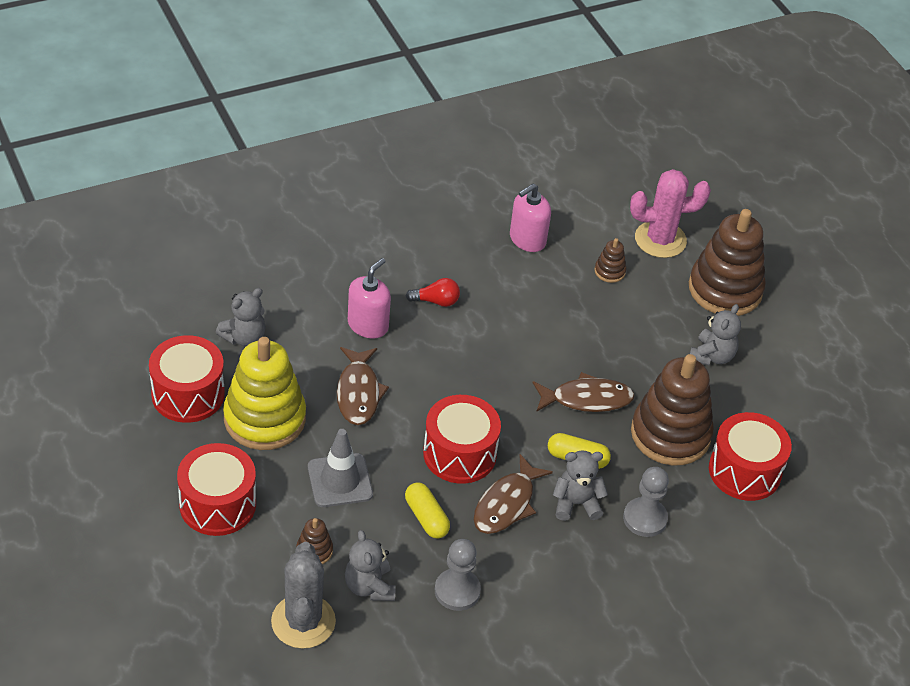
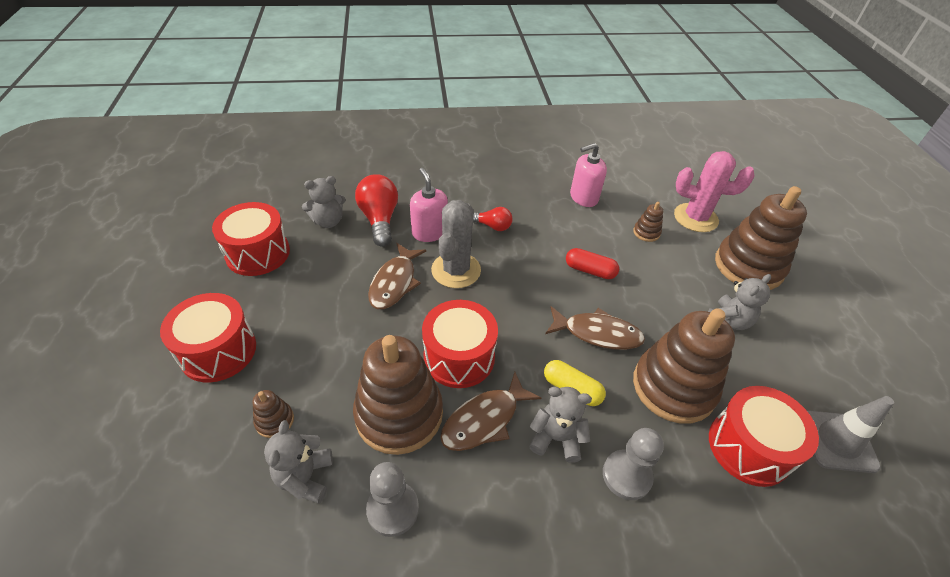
camera: 20 degrees right, 0 degrees up
(264, 418) = (305, 286): yellow stacking toy -> none
(302, 322) = (379, 219): none -> red light bulb
(303, 621) = (216, 500): grey cactus -> grey cactus (456, 270)
(340, 480) = (337, 356): grey traffic cone -> grey traffic cone (837, 441)
(368, 325) = (429, 232): pink soap dispenser -> pink soap dispenser turned 75 degrees counterclockwise
(426, 517) = (399, 414): yellow capsule -> brown stacking toy
(560, 332) = (590, 270): none -> red capsule

